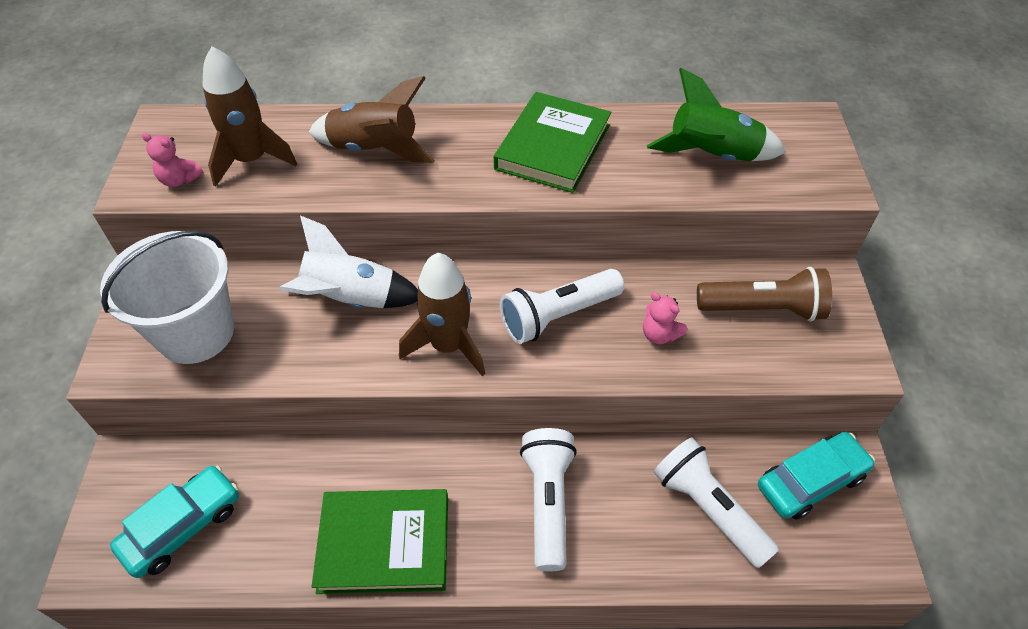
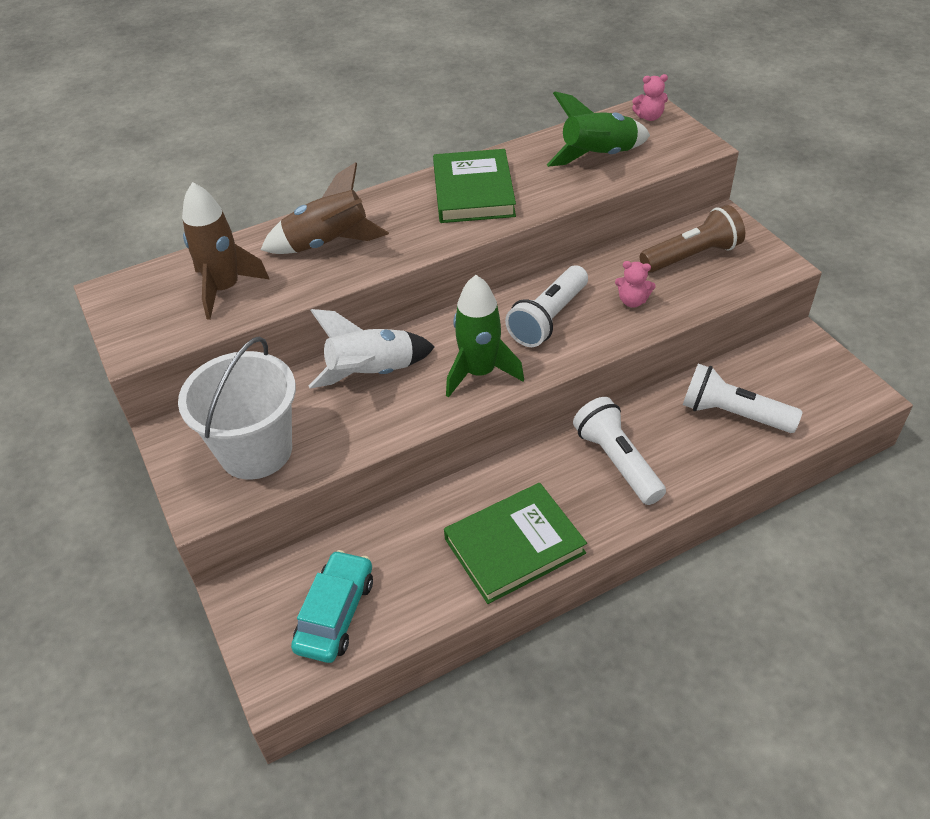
camera: 25 degrees left, 5 degrees down
(179, 180) = (171, 326): pink teddy bear -> pink teddy bear (649, 117)
(448, 346) = (480, 372): brown rocket -> green rocket
(811, 481) = (788, 366): turquoise car -> none

